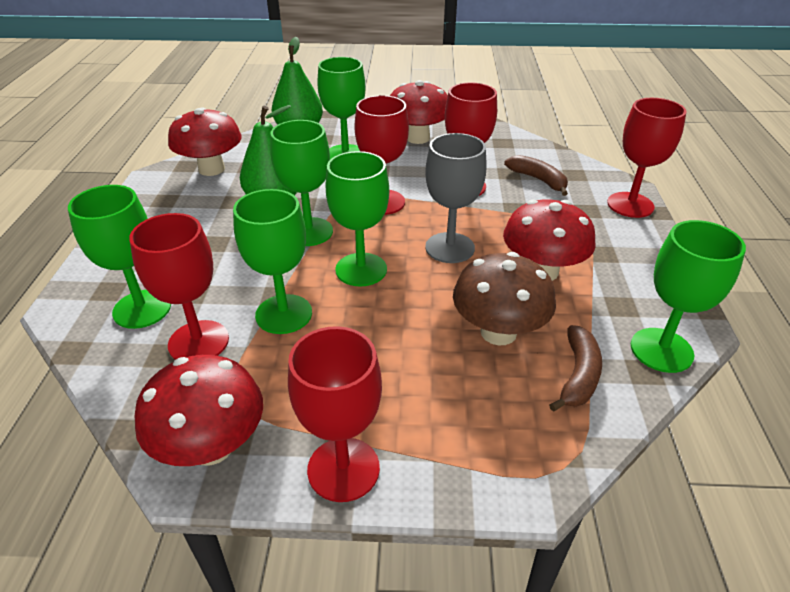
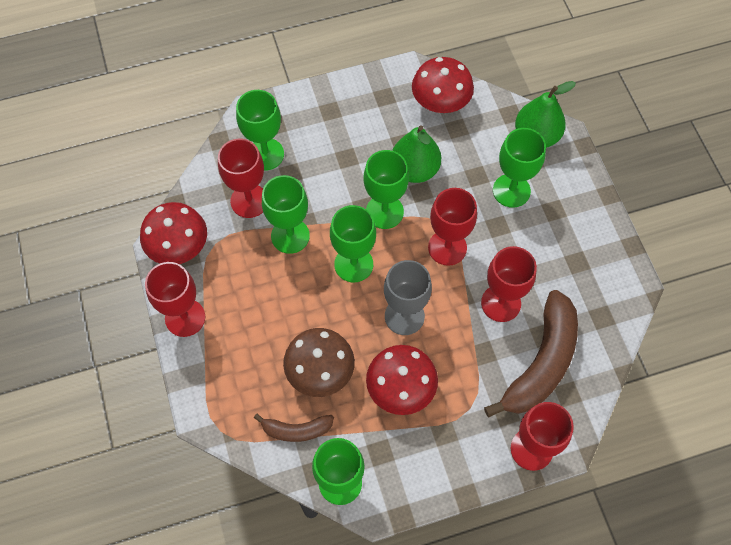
camera: 70 degrees right, 25 degrees up
(418, 138) = (572, 239): red mushroom -> none
(538, 180) = (541, 363): brown banana -> brown banana, size x1.96

